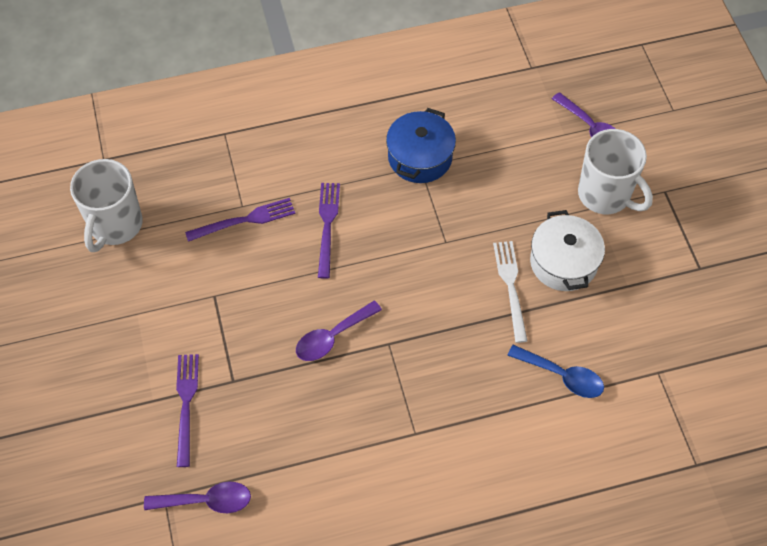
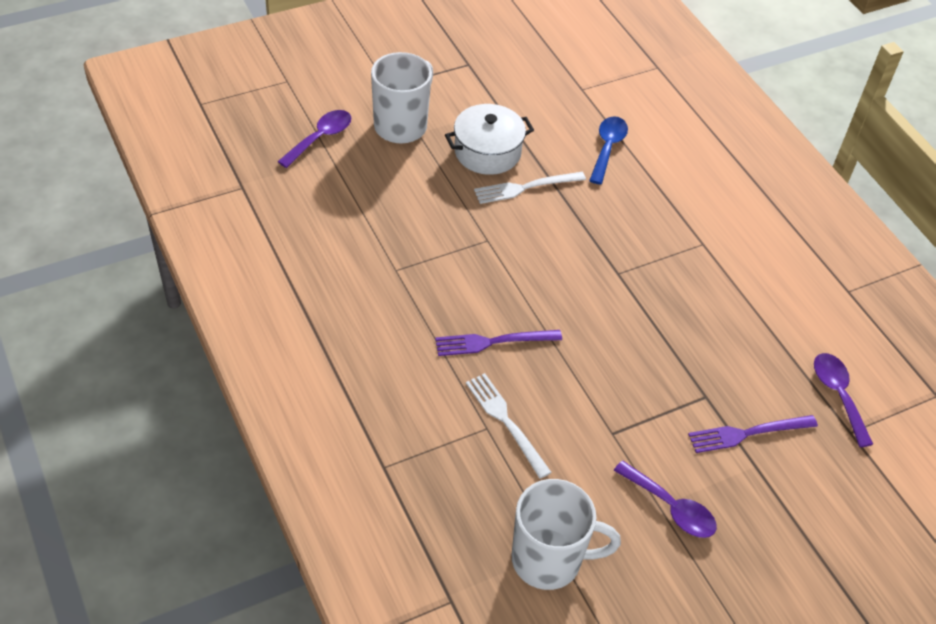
camera: 105 degrees left, 10 degrees down
(245, 220) = (506, 421): purple fork -> white fork
(332, 337) = (626, 319): purple spoon -> purple spoon (670, 507)
(420, 157) = (383, 271): blue pot -> none

